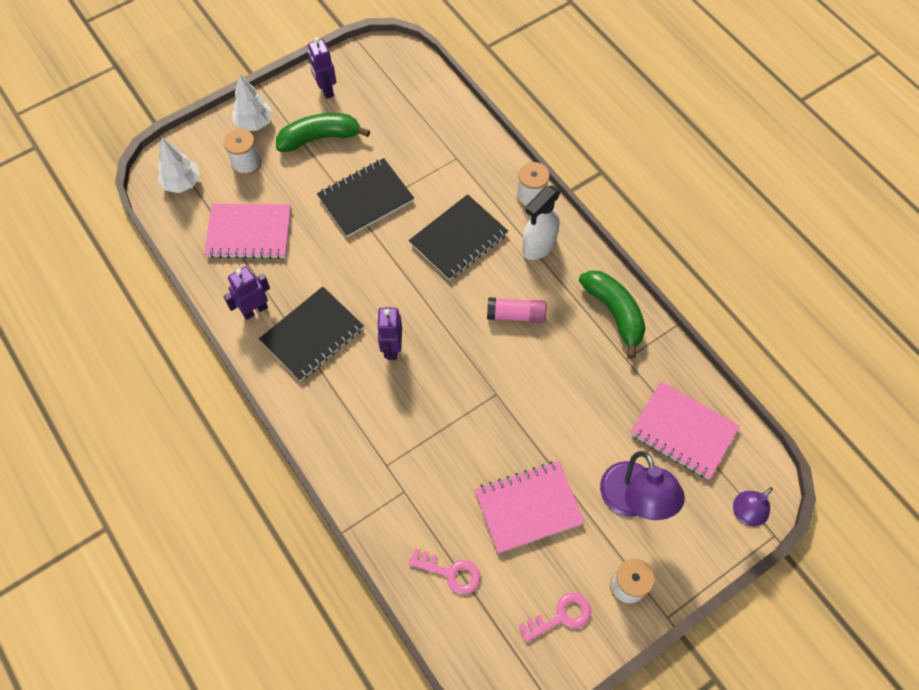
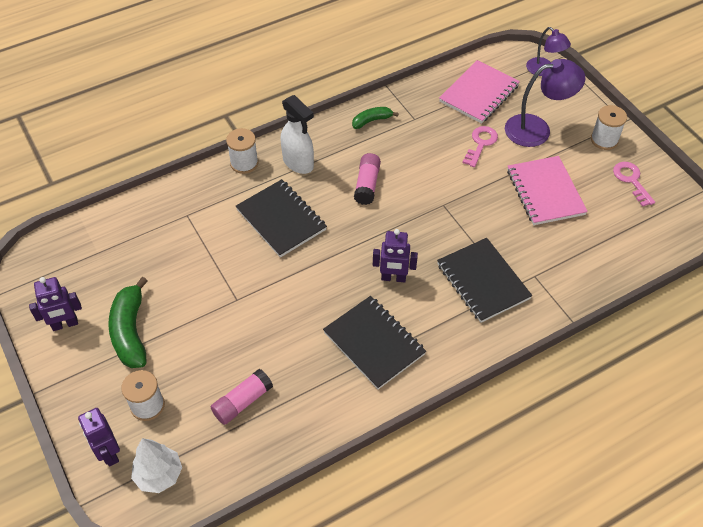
camera: 85 degrees left, 10 degrees down
(249, 233) = (242, 402): pink notebook -> pink glue stick
(254, 123) = (91, 397): white tree -> none
(255, 310) = (340, 396): purple robot -> purple robot (109, 453)
(365, 199) = (220, 292): black notebook -> black notebook (482, 281)
(450, 572) = (604, 247): pink key -> pink key (480, 144)
(614, 313) = (372, 121): green banana -> green banana, size x0.56

